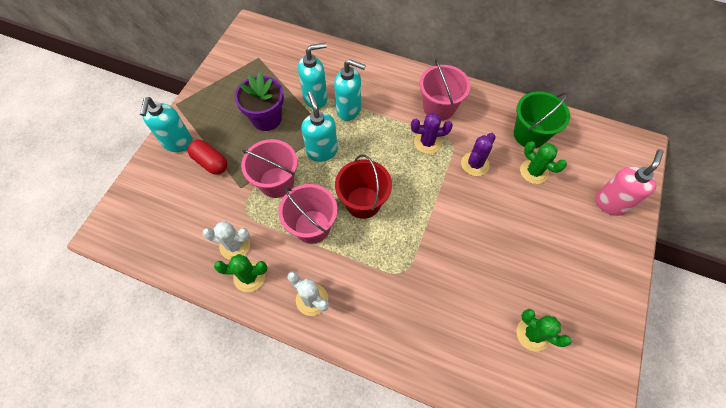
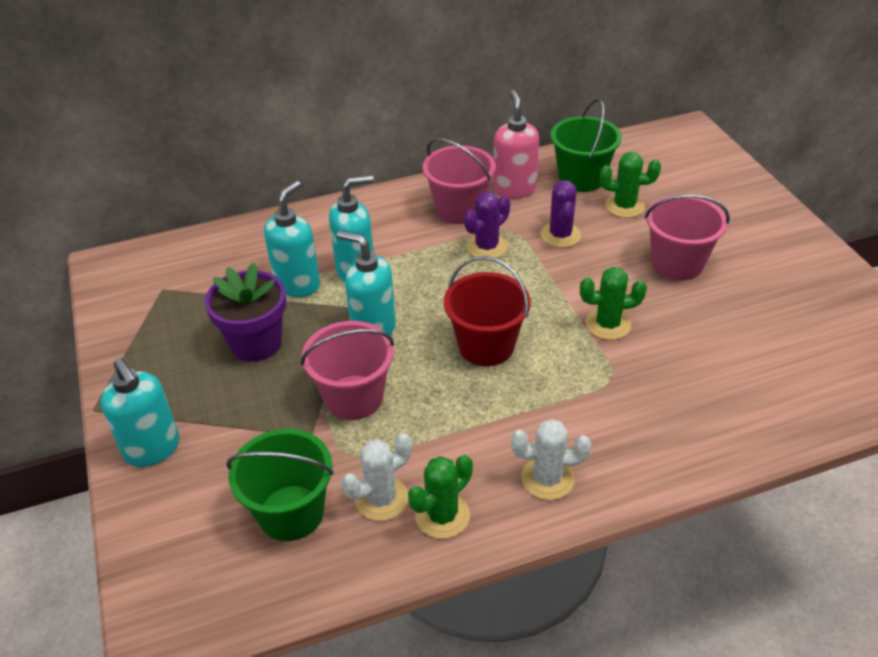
camera: 40 degrees left, 20 degrees down
(196, 220) = (291, 513): none -> green bucket
(210, 162) = (232, 437): red capsule -> none
(312, 226) = (456, 409): pink bucket -> pink bucket (677, 263)
(532, 334) = (795, 337): green cactus -> green cactus (608, 324)
(610, 203) = (722, 188): pink soap dispenser -> pink soap dispenser (514, 189)

